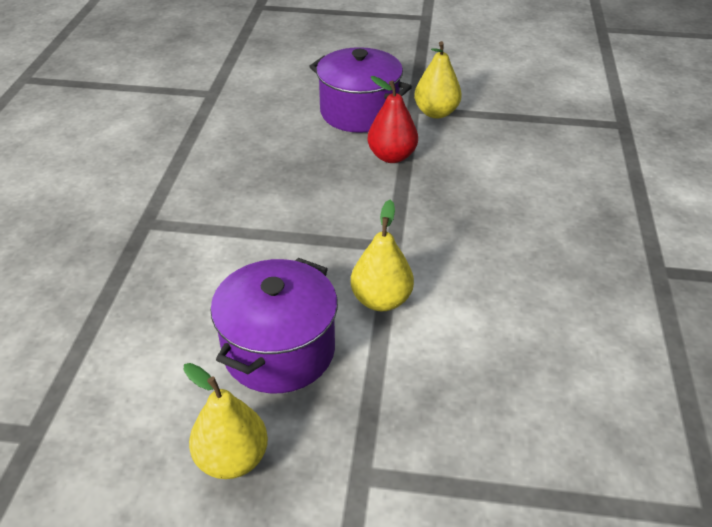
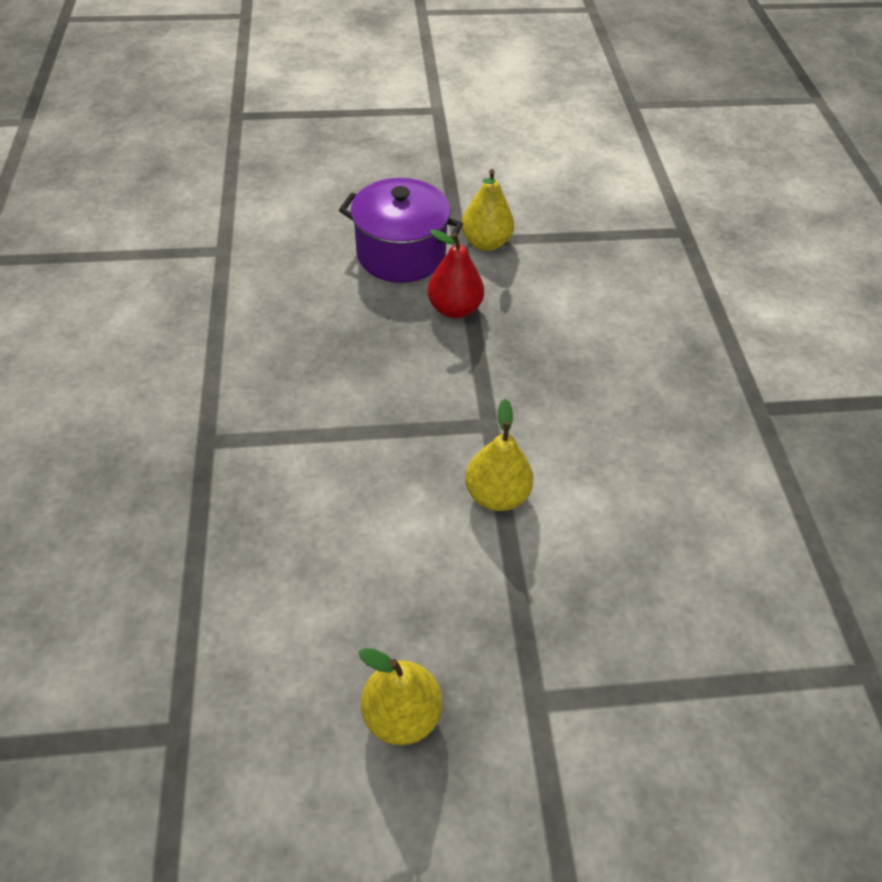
camera: 15 degrees left, 10 degrees up
(279, 350) = (409, 576): purple pot -> none

